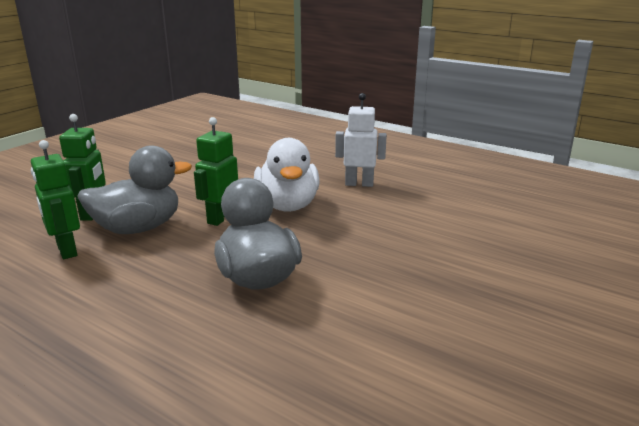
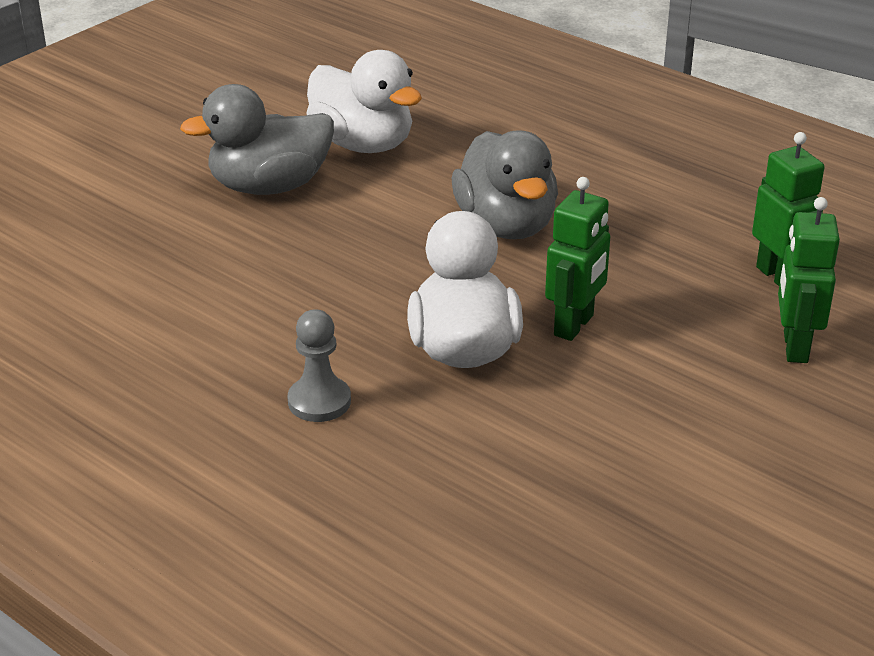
camera: 175 degrees left, 10 degrees up
(138, 228) = (698, 311): grey duck -> grey duck (269, 186)
(359, 184) = (319, 401): white robot -> grey pawn
(405, 359) = (363, 144): none -> white duck

